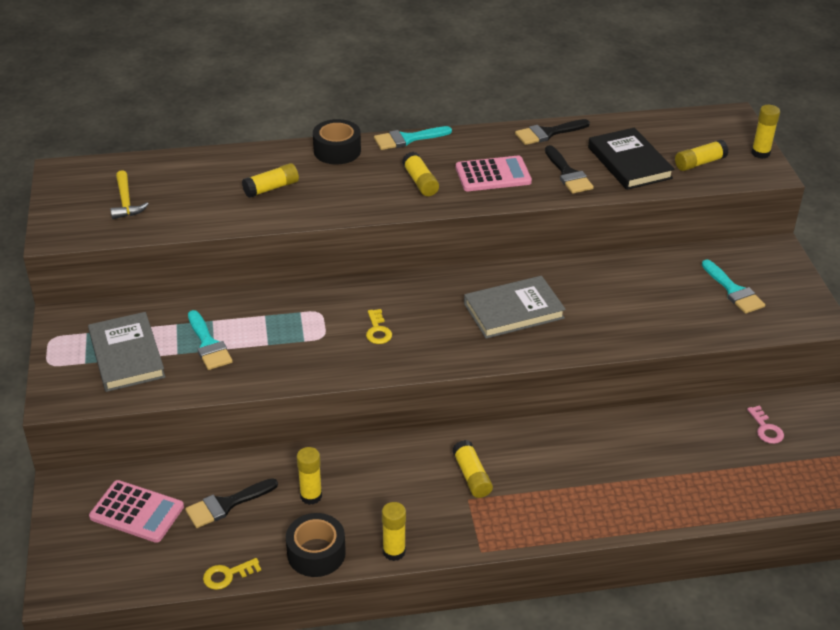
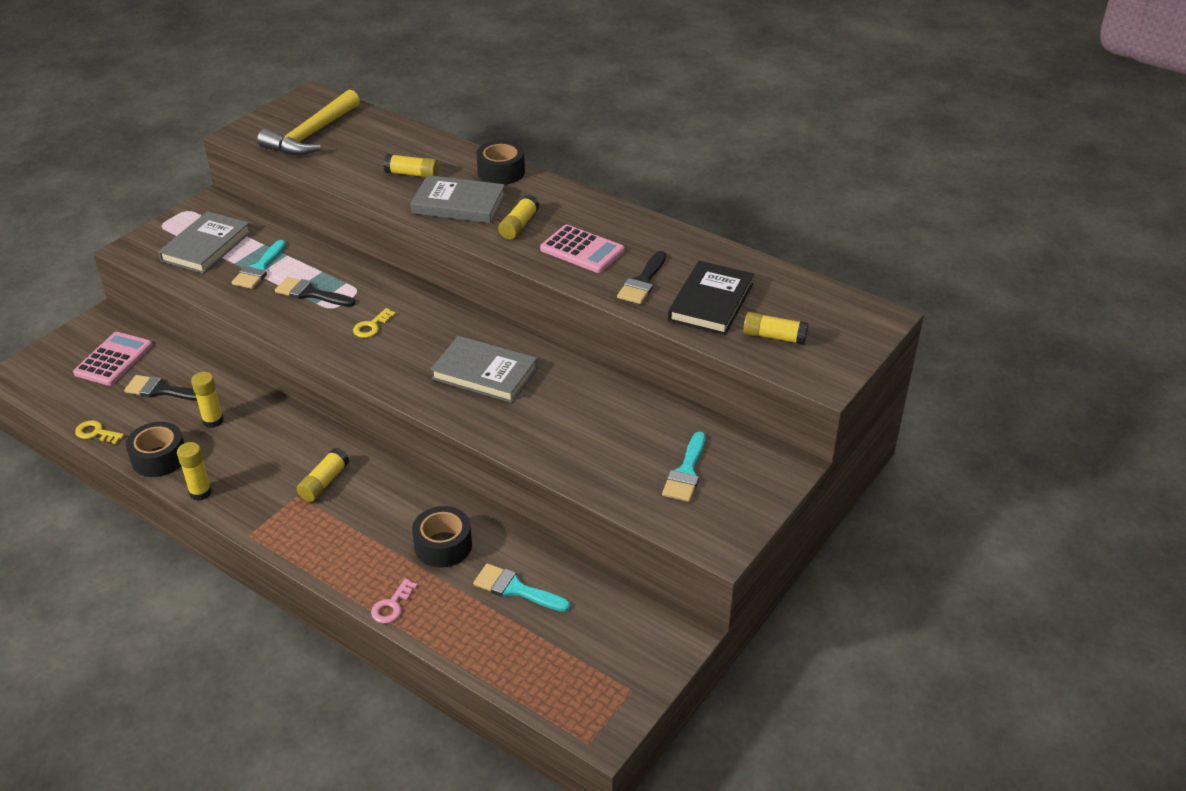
camera: 45 degrees right, 0 degrees up
(126, 202) = (312, 135): yellow hammer -> yellow hammer, size x1.85
(137, 512) = (113, 359): pink calculator -> pink calculator turned 135 degrees counterclockwise
(348, 191) = (458, 204): none -> grey book
(407, 139) = (566, 190): turquoise brush -> turquoise brush (515, 589)
(548, 133) = (684, 243): black brush -> black brush (310, 293)
(618, 456) = (443, 545): none -> black tape
(760, 153) = (849, 361): yellow glue stick -> none
(766, 429) = (590, 614): pink key -> pink key (392, 606)

